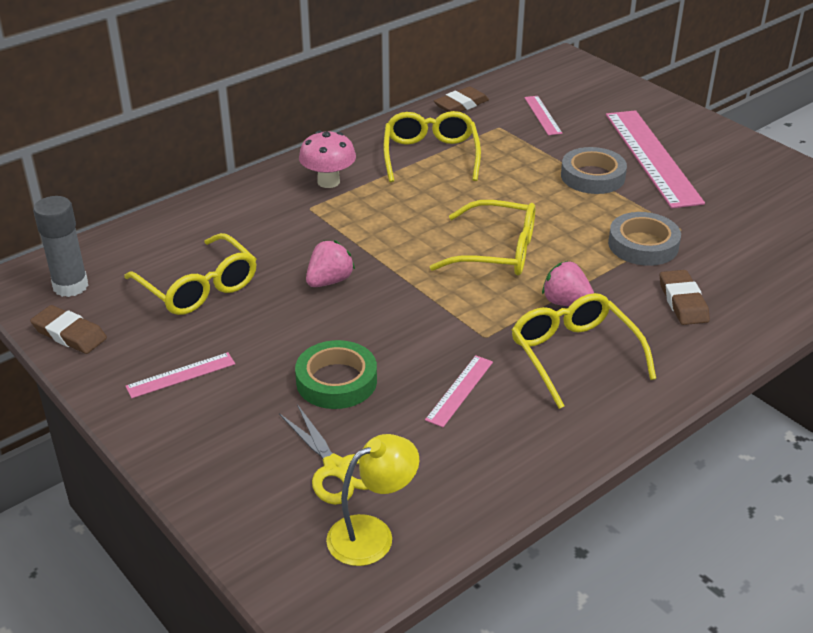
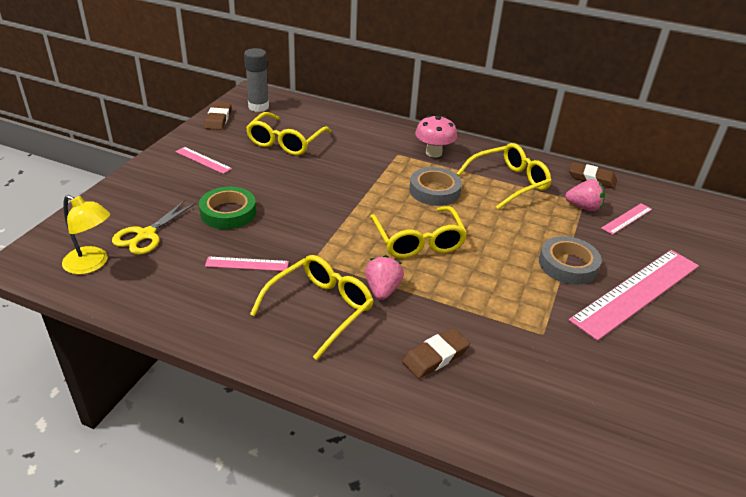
camera: 60 degrees right, 0 degrees up
(329, 281) = (326, 182): pink strawberry -> pink strawberry (583, 207)
(643, 245) = (497, 315): grey tape -> grey tape (434, 191)

